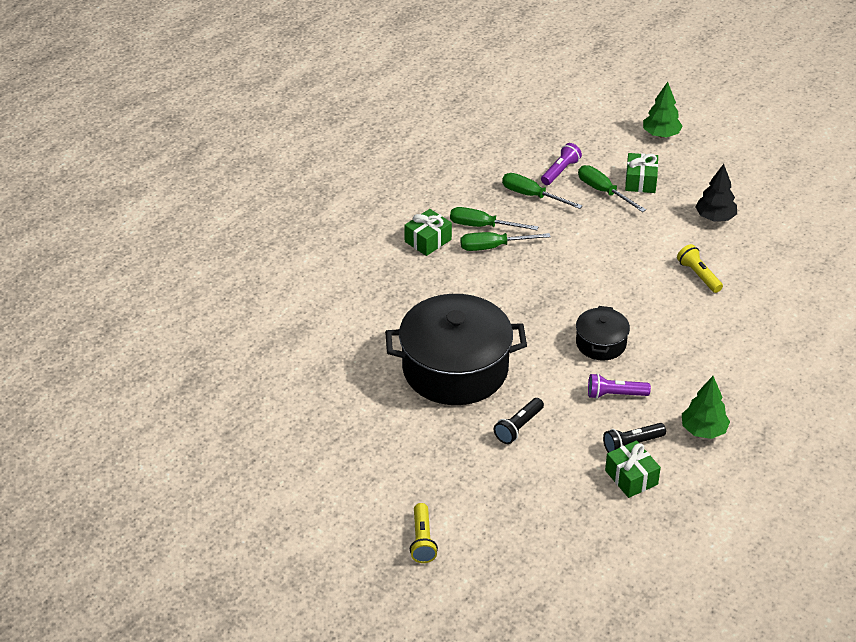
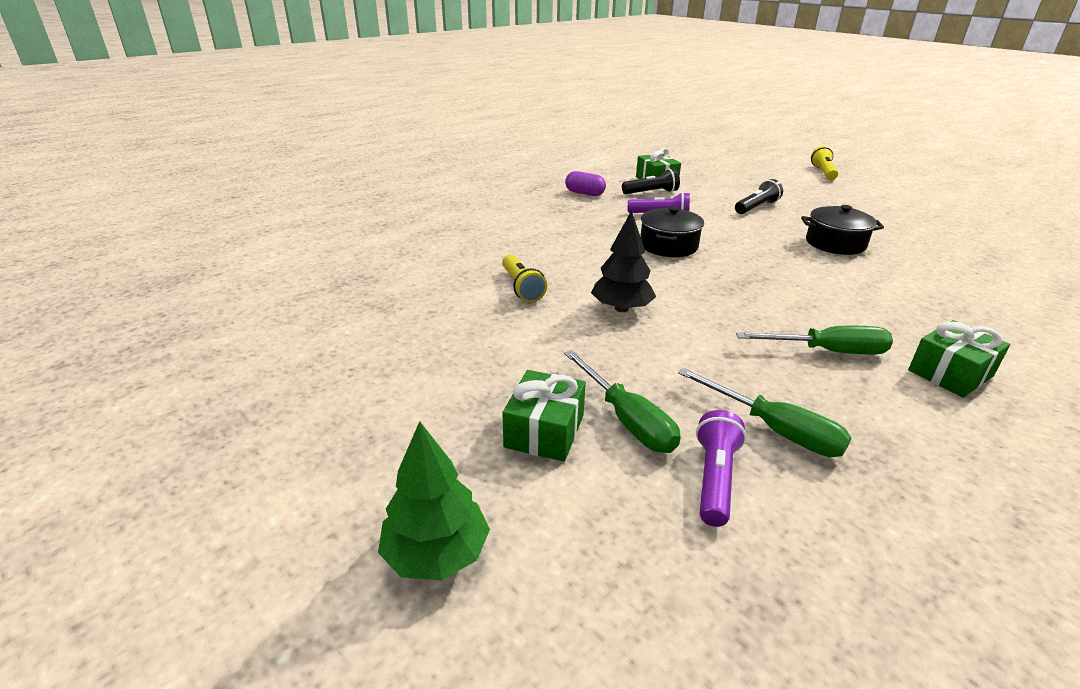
camera: 170 degrees left, 10 degrees down
(455, 369) = (835, 243): black pot -> black pot, size x0.49
(482, 226) = (859, 385): green screwdriver -> none
(560, 171) = (715, 478): purple flashlight -> purple flashlight turned 150 degrees clockwise
(703, 430) = (584, 193): green tree -> purple capsule
(715, 217) = (447, 351): black tree -> black tree (621, 308)

